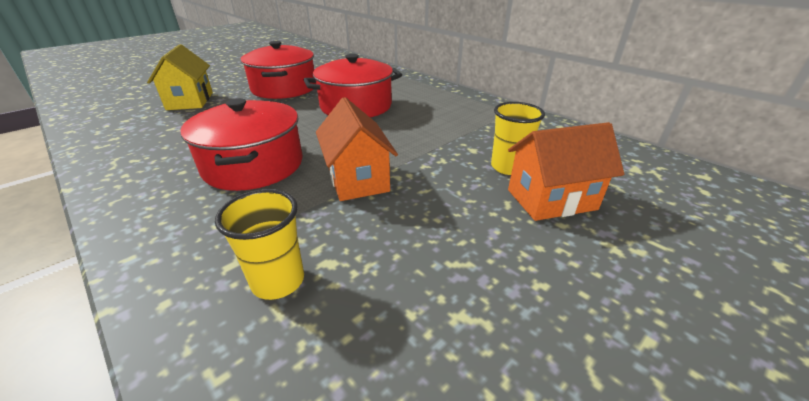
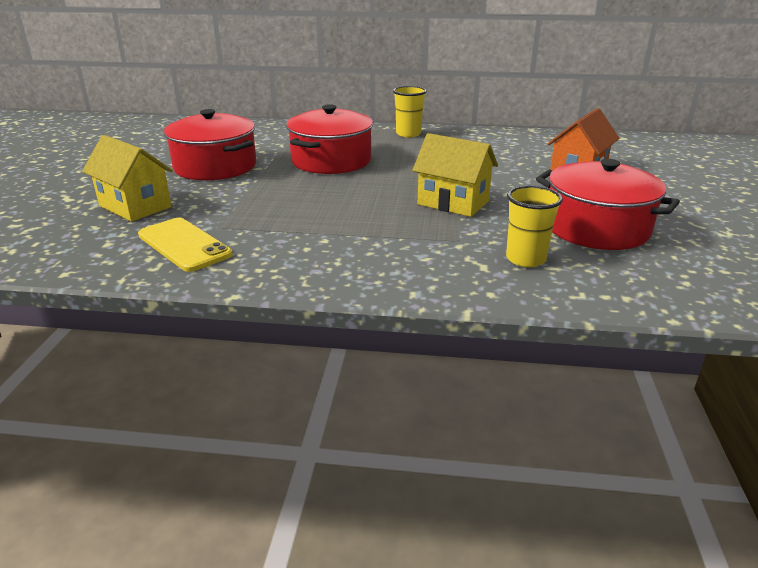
camera: 40 degrees left, 5 degrees down
(144, 137) = (184, 245): none -> yellow phone
(254, 165) = (356, 223): red pot -> red pot (597, 228)
(357, 179) = (453, 203): orange house -> yellow house
(508, 167) = (526, 165): yellow cup -> yellow cup (408, 134)

